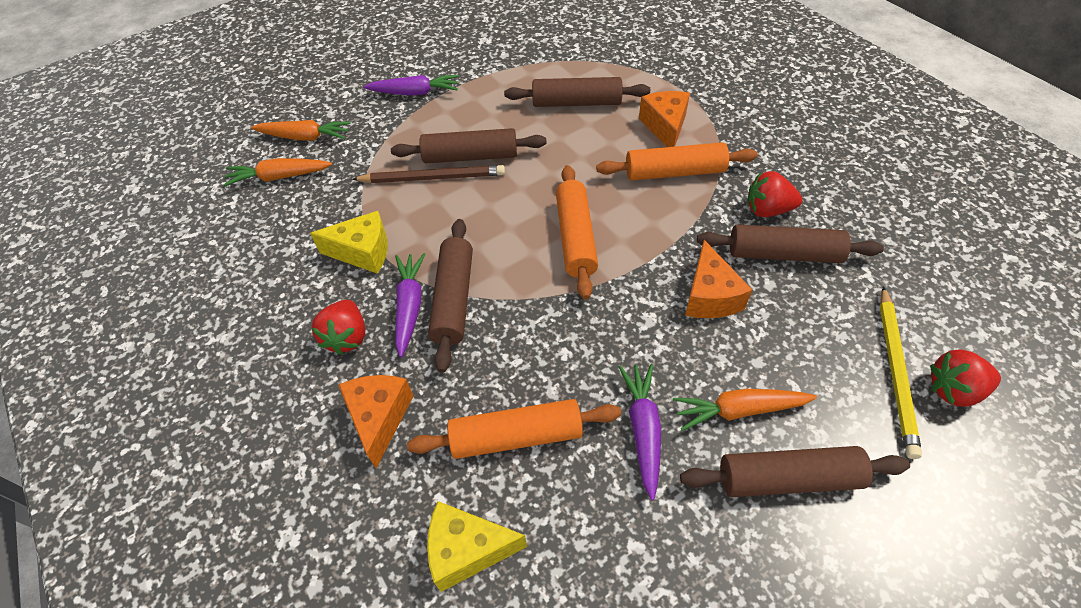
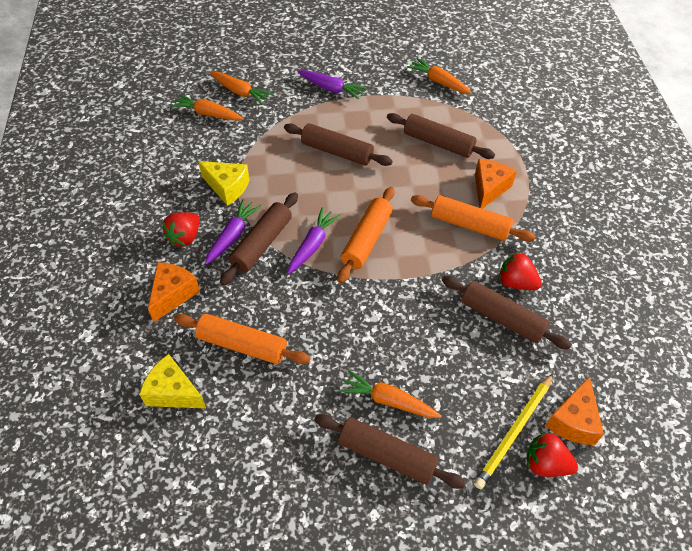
camera: 25 degrees right, 0 degrees up
(433, 178) = (302, 156): brown pencil -> none
(530, 42) = (438, 82): none -> orange carrot
(643, 429) = (319, 380): purple carrot -> purple carrot (312, 245)
(709, 296) = (426, 321): orange cheese -> orange cheese (573, 421)

